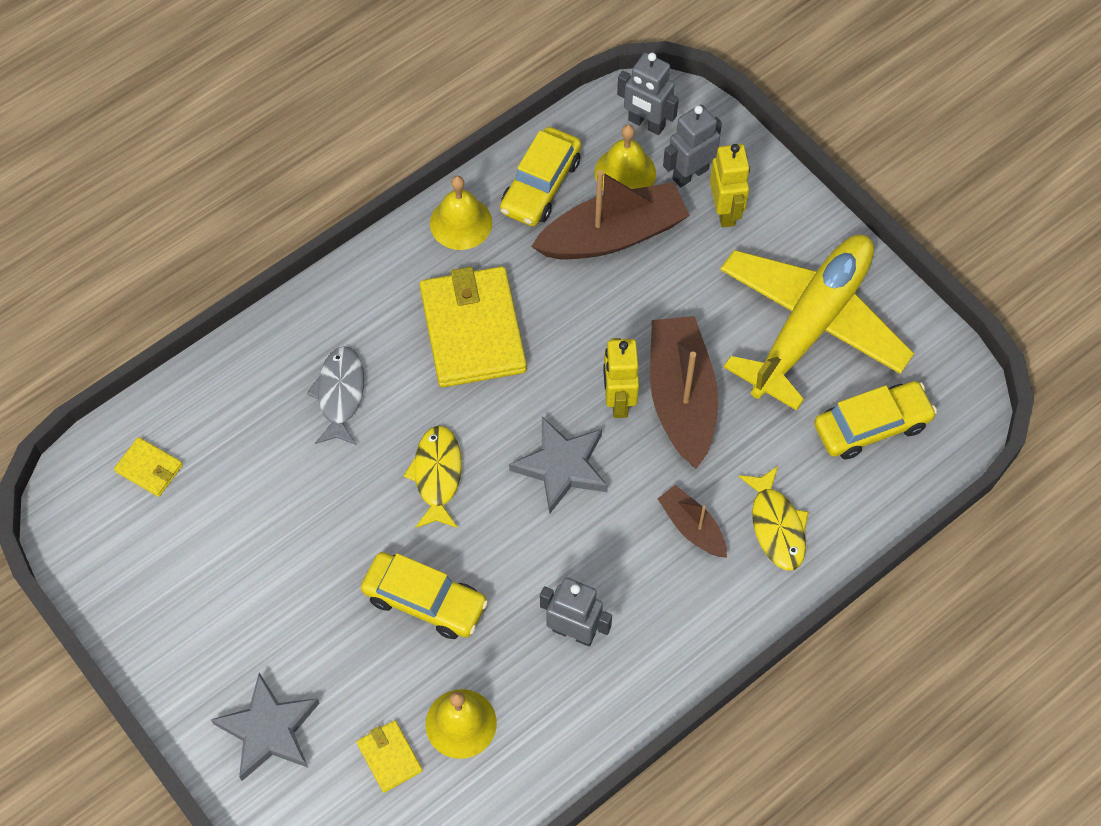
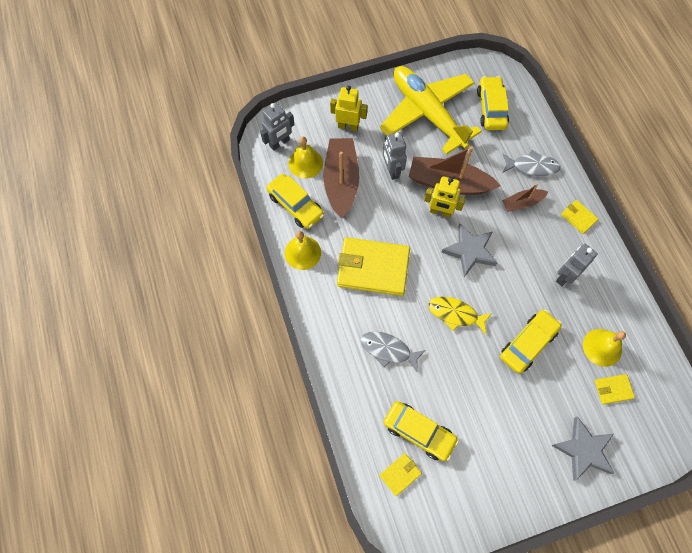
camera: 70 degrees left, 5 degrees up
(222, 476) = (419, 432): none -> yellow car
(690, 174) = (319, 134): grey robot -> grey robot (392, 170)
(703, 630) = (578, 217): none -> yellow wallet
(776, 526) = (532, 166): yellow fish -> grey fish

